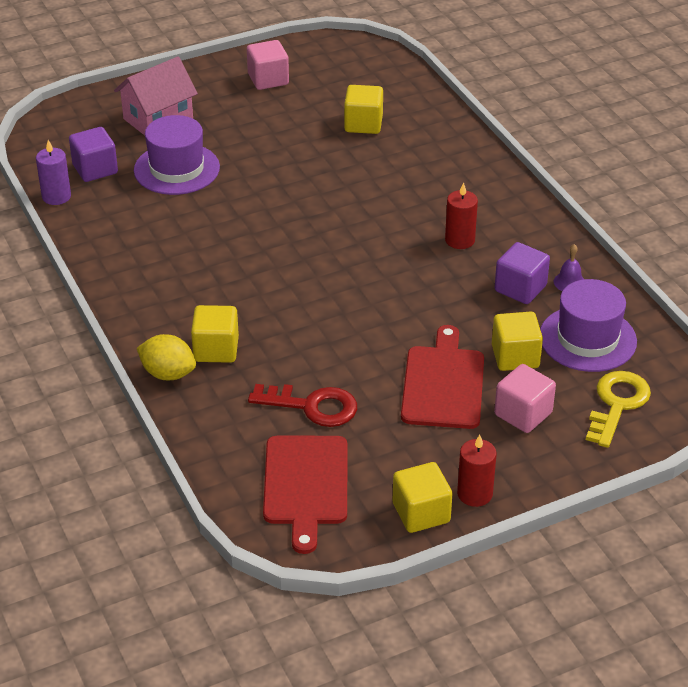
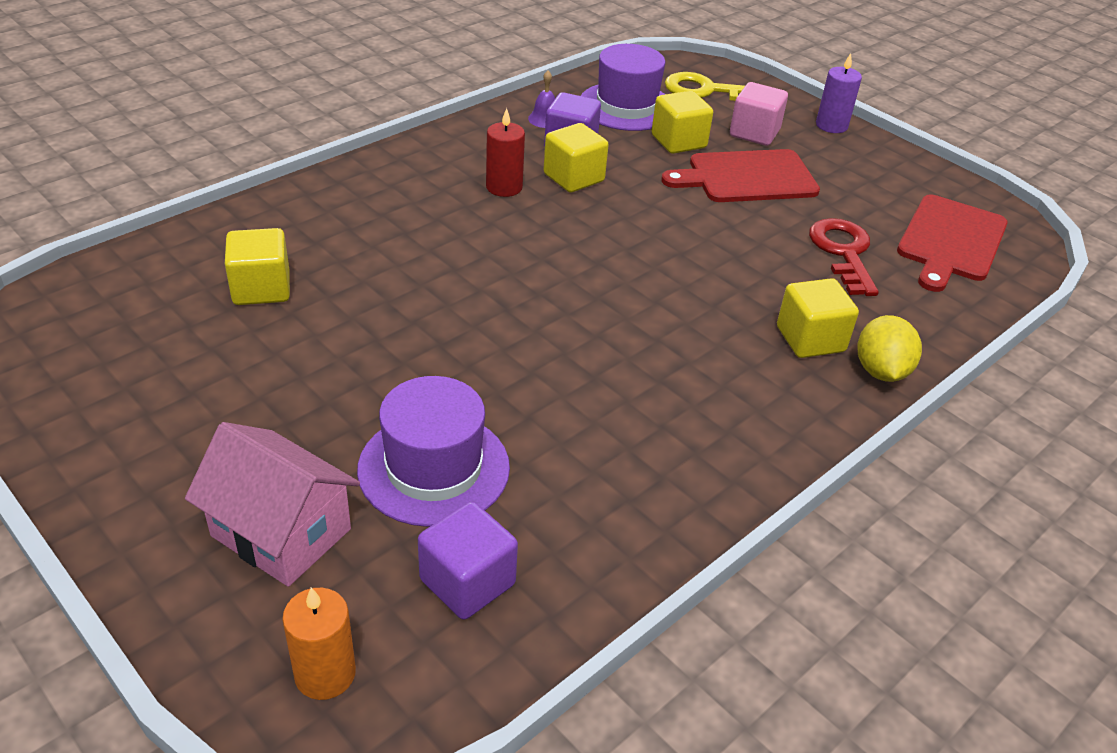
camera: 110 degrees left, 0 degrees up
(56, 196) = (570, 616): purple candle -> purple candle (831, 125)
(70, 125) = (325, 674): none -> orange candle
(268, 79) = (130, 411): pink cube -> none
(306, 485) = (950, 241): red cutting board -> red cutting board turned 135 degrees clockwise
(421, 513) = (921, 174): yellow cube -> yellow cube (573, 178)
(474, 494) = (873, 150): red candle -> none

